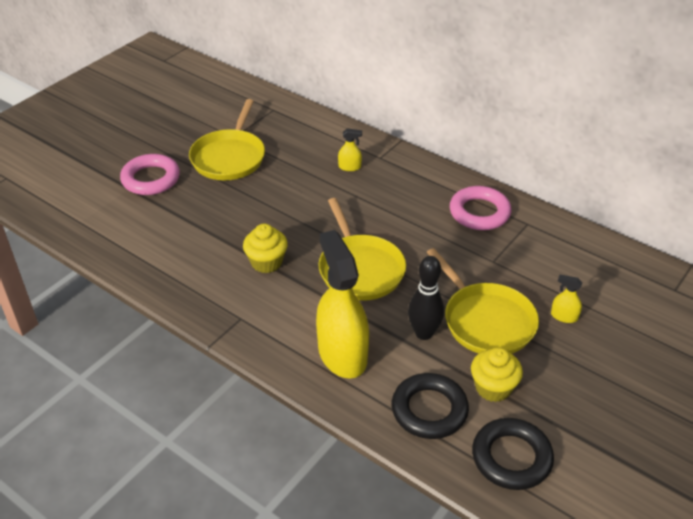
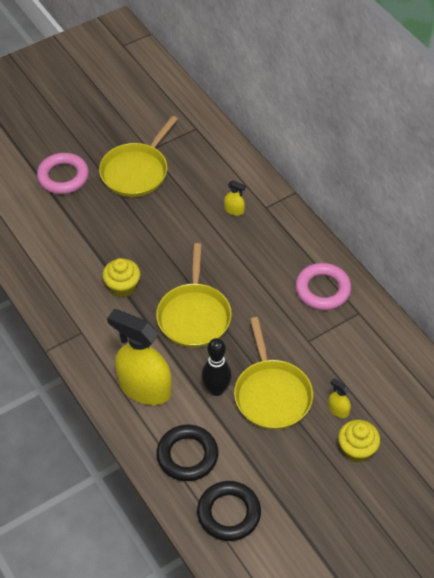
camera: 20 degrees right, 10 degrees up
(342, 354) = (144, 388): yellow spray bottle -> yellow spray bottle turned 60 degrees counterclockwise
(493, 388) = (246, 453): yellow cupcake -> yellow cupcake (356, 450)

